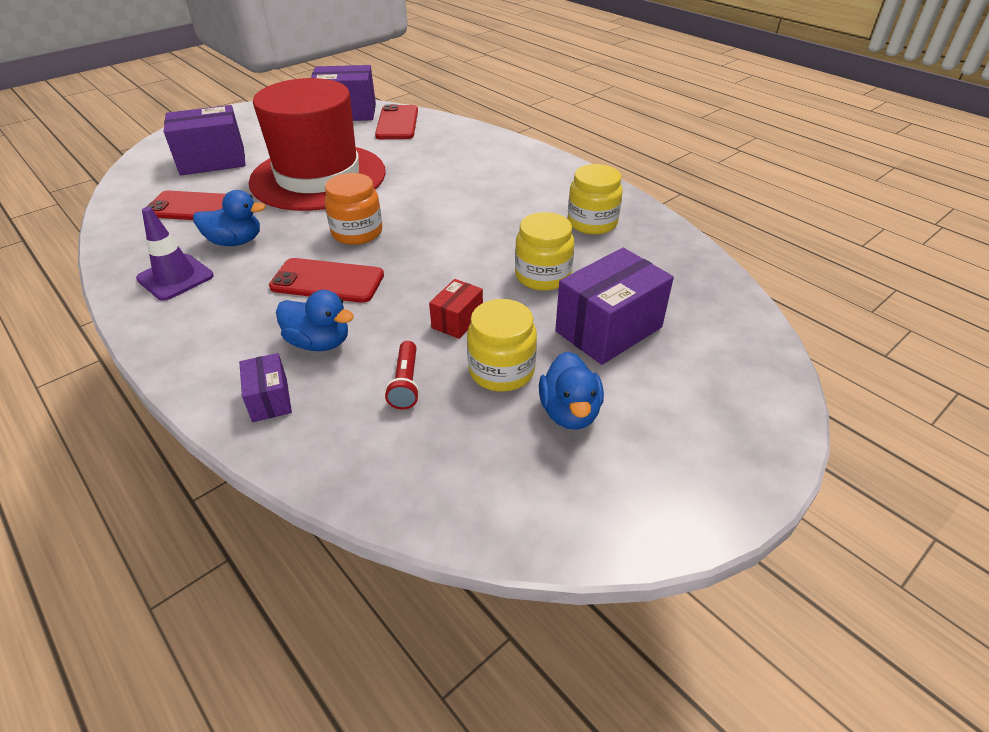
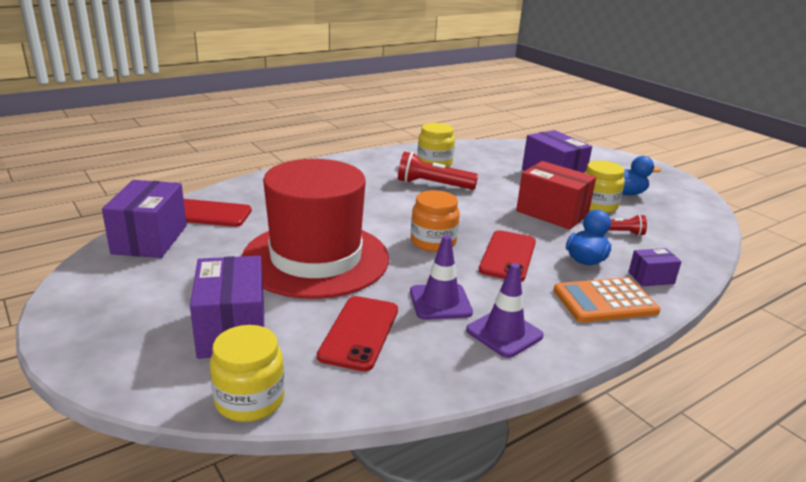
camera: 85 degrees left, 15 degrees down
(219, 349) = (605, 301): none -> orange calculator
(235, 242) = (440, 302): blue duck -> purple traffic cone
(457, 321) = (552, 213): red box -> red box, size x1.92
(514, 225) = (433, 185): none -> red flashlight
(543, 276) = (499, 184): yellow jar -> yellow jar (249, 400)

